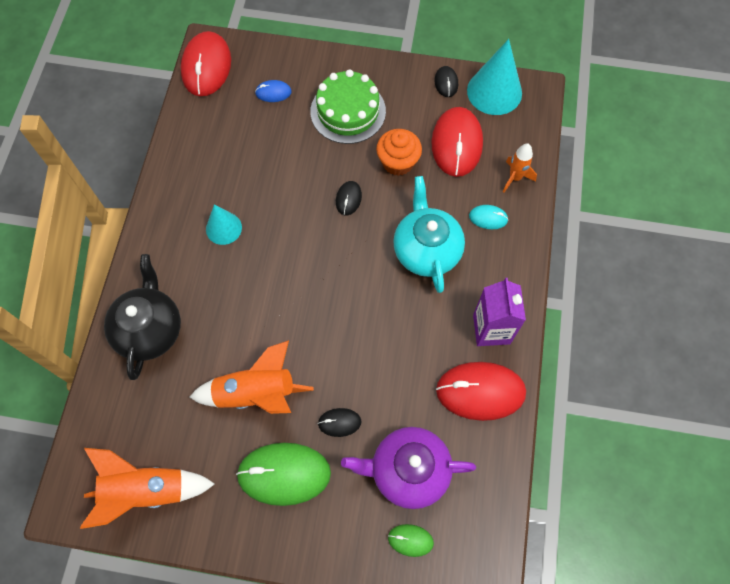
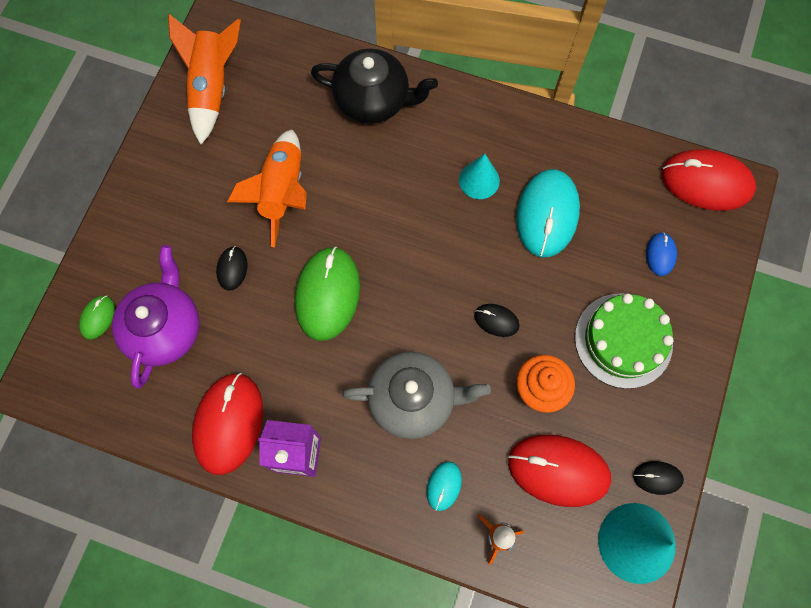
camera: 100 degrees right, 5 degrees up
(249, 173) = (547, 214): none -> turquoise mouse
(284, 474) = (194, 209): green mouse -> green mouse (327, 294)
(426, 250) = (413, 399): turquoise teapot -> grey teapot

